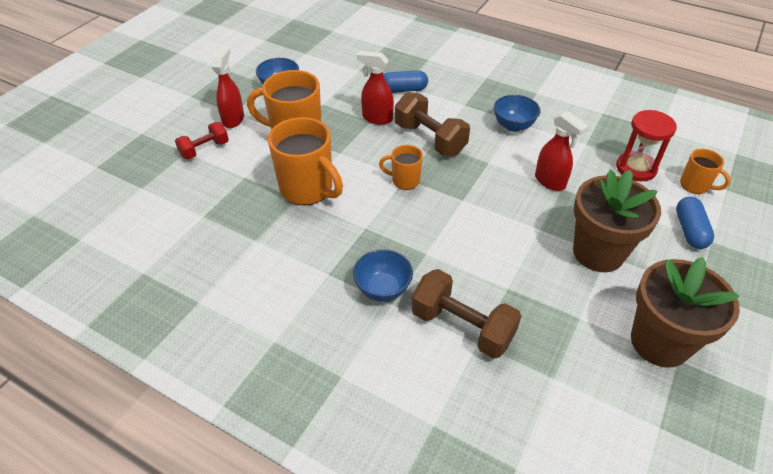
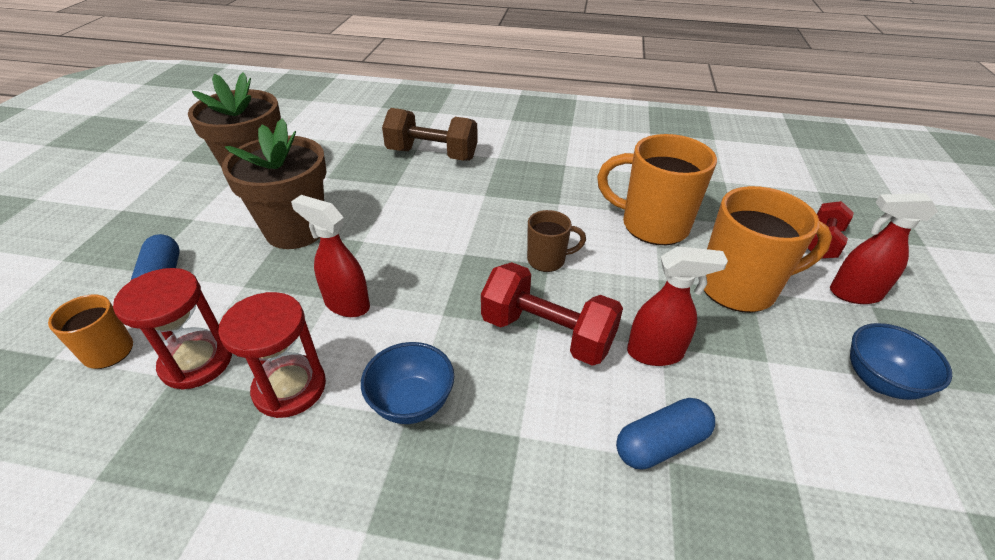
camera: 160 degrees right, 5 degrees down
(233, 119) = (854, 294): red spray bottle -> red spray bottle turned 105 degrees clockwise
(383, 289) = (510, 164): blue bowl -> none
(404, 181) = (547, 260): orange mug -> brown mug
(430, 139) = (547, 333): brown dumbbell -> red dumbbell
(578, 145) = (290, 388): none -> red hourglass

